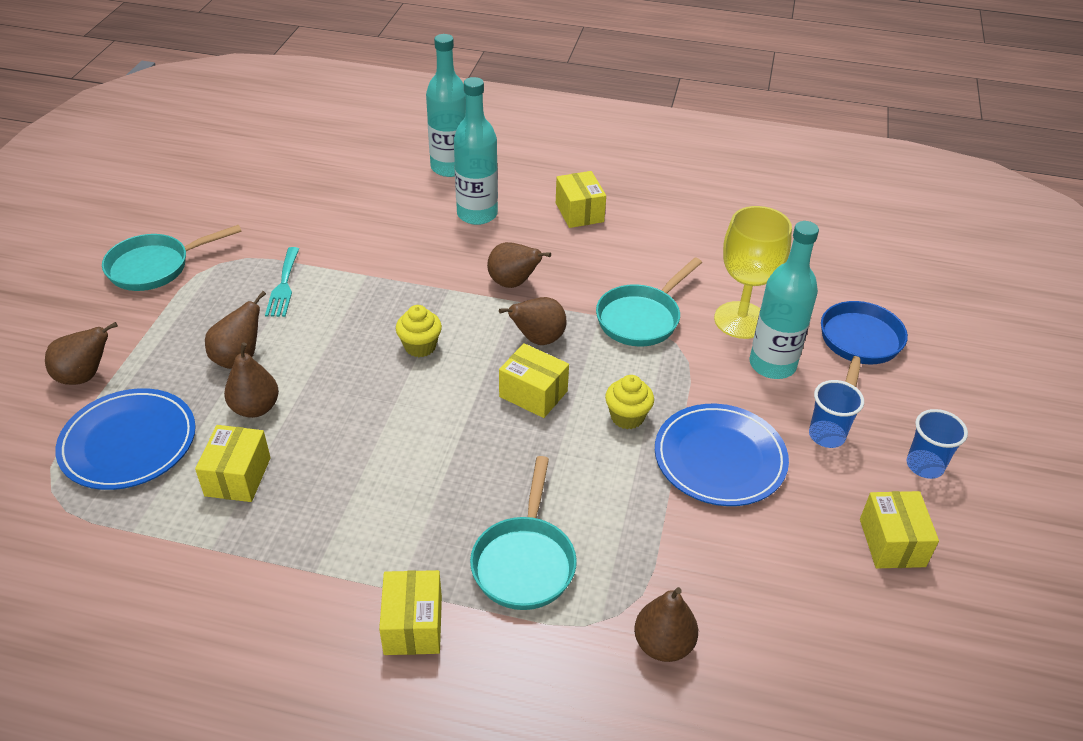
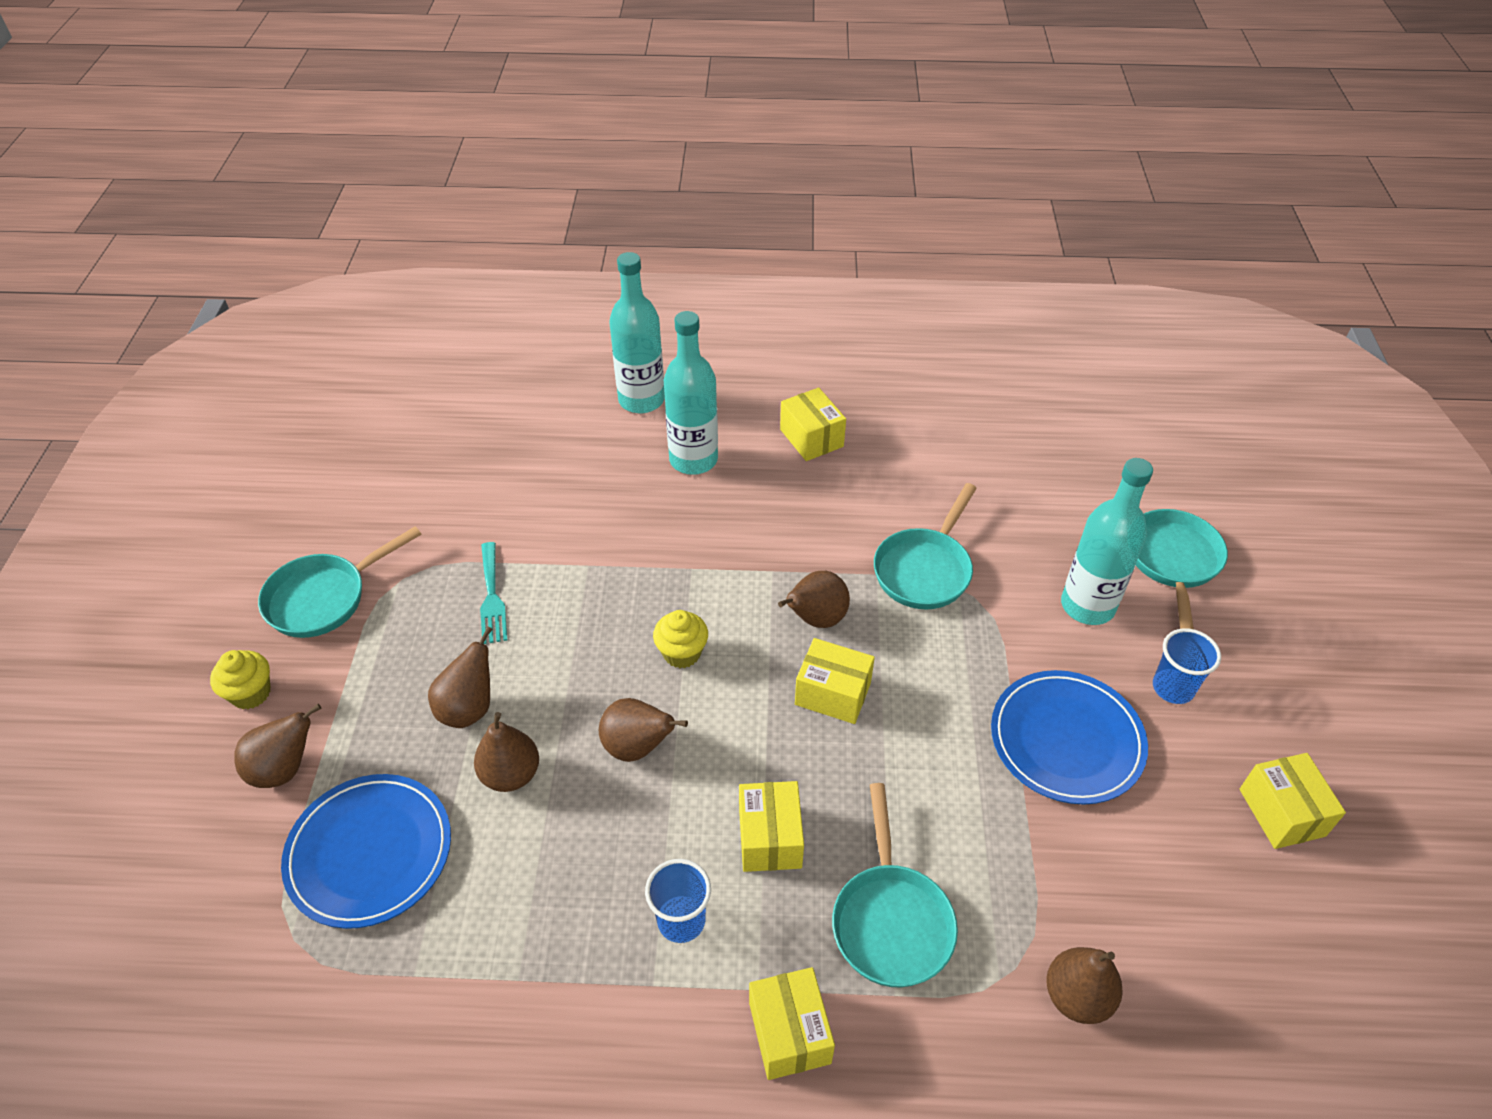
camera: 10 degrees left, 5 degrees up
(238, 477) = (519, 873): yellow box -> yellow box (770, 838)
(513, 283) = (764, 547): brown pear -> brown pear (637, 747)
(627, 417) = (948, 705): yellow cupcake -> yellow cupcake (251, 693)
(741, 320) = (1036, 553): yellow goblet -> none
(859, 344) = (1173, 562): blue pan -> turquoise pan
(924, 466) = (1287, 707): blue cup -> blue cup (681, 920)

